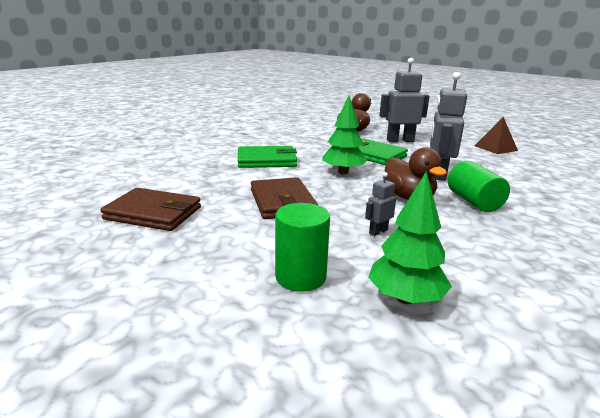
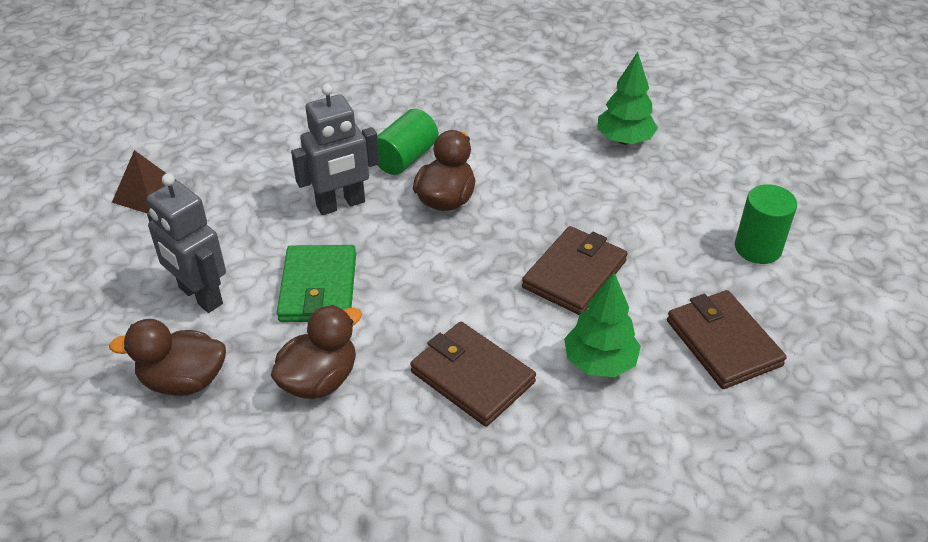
camera: 130 degrees left, 20 degrees up
(267, 160) = (472, 377): green wallet -> brown wallet
(300, 277) = (668, 190): green cylinder -> green cylinder (758, 248)
(317, 143) = (319, 380): none -> brown duck
(343, 172) = (428, 279): green tree -> green tree (599, 362)
(378, 231) = (550, 187): grey robot -> none

